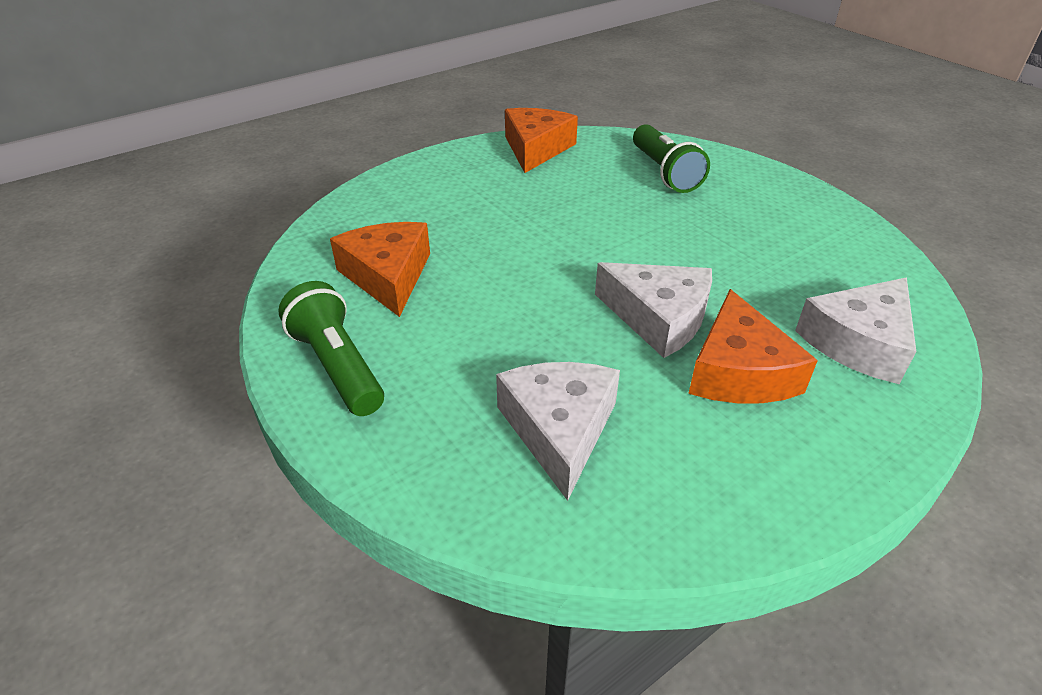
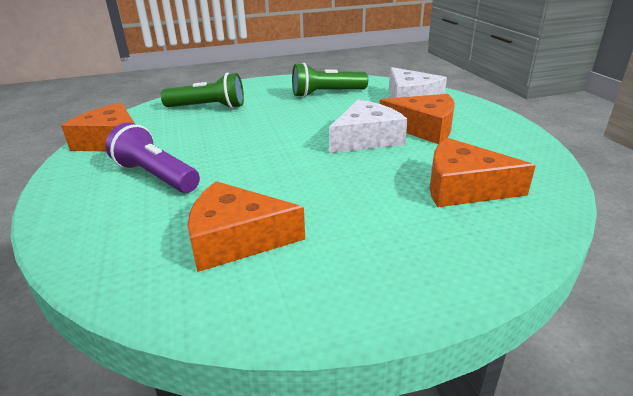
camera: 70 degrees left, 10 degrees down
(337, 366) = (361, 283): green flashlight -> green flashlight (326, 94)
(479, 197) = (156, 176): none -> purple flashlight
(559, 429) = (463, 187): white cheese -> orange cheese

